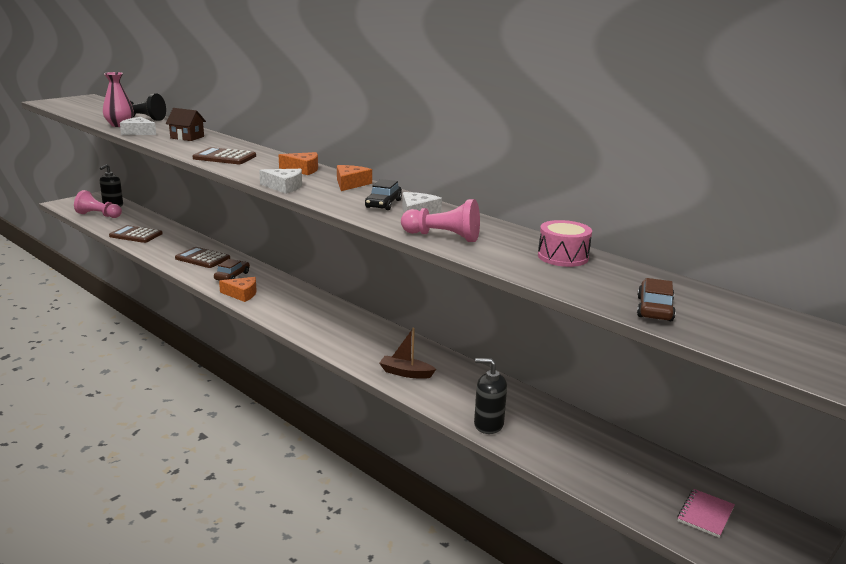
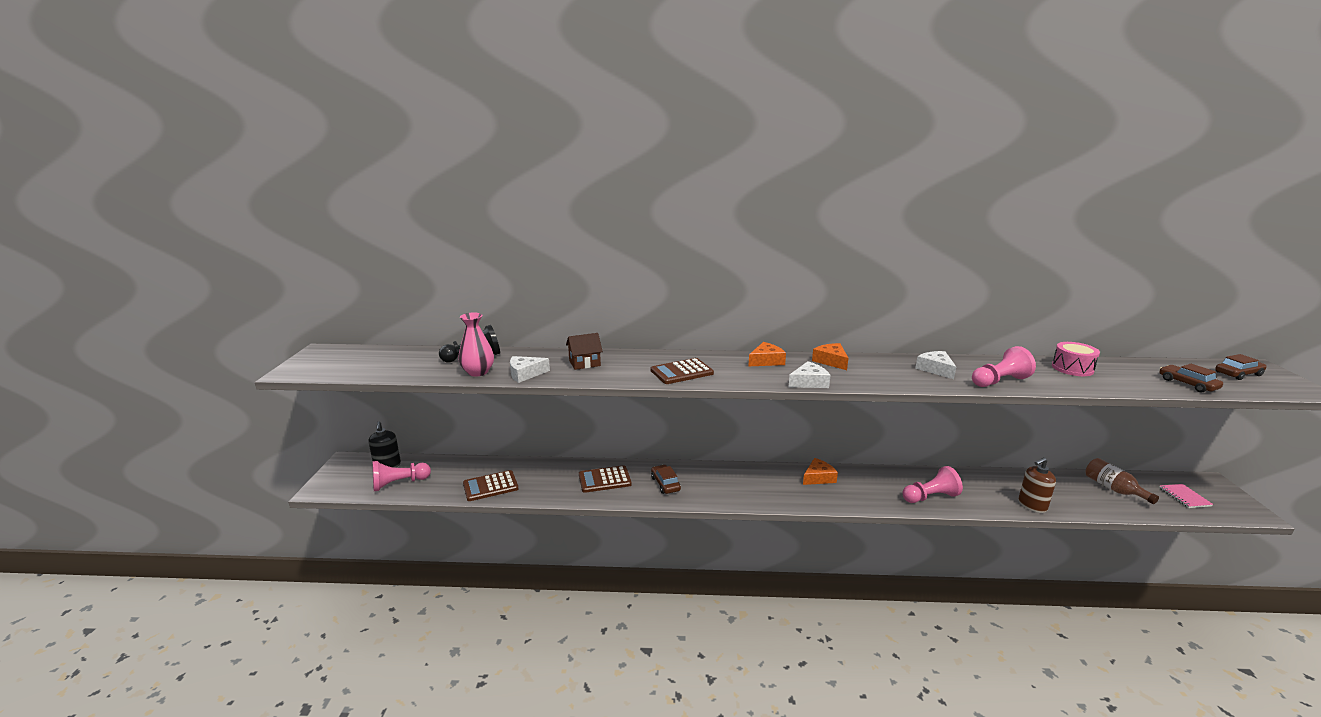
camera: 40 degrees left, 0 degrees up
(242, 294) = (708, 496): orange cheese -> orange cheese (818, 477)
(383, 204) = (898, 370): black car -> none
(406, 373) = (930, 497): brown boat -> pink pawn
(488, 425) = (1032, 505): black soap dispenser -> brown soap dispenser
(626, 464) = (1113, 489): none -> brown bottle
(777, 331) = (1238, 374): none -> brown car

